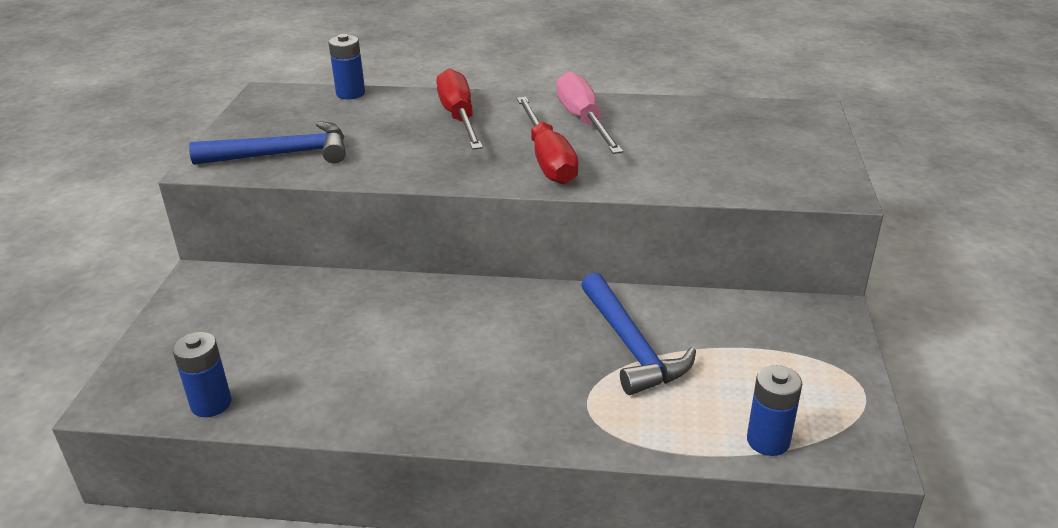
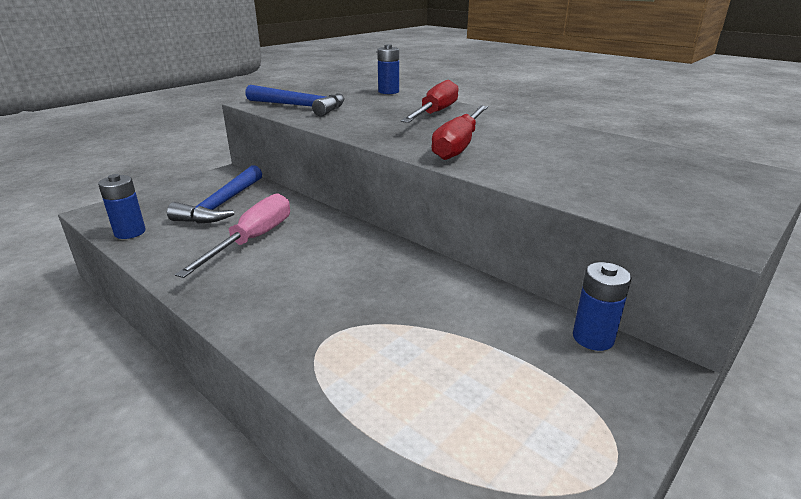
camera: 35 degrees right, 5 degrees down
(583, 121) = (523, 133): pink screwdriver -> pink screwdriver (253, 240)
(631, 345) = (420, 312): blue hammer -> blue hammer (222, 205)
(768, 441) = (442, 456): blue battery -> blue battery (593, 338)

